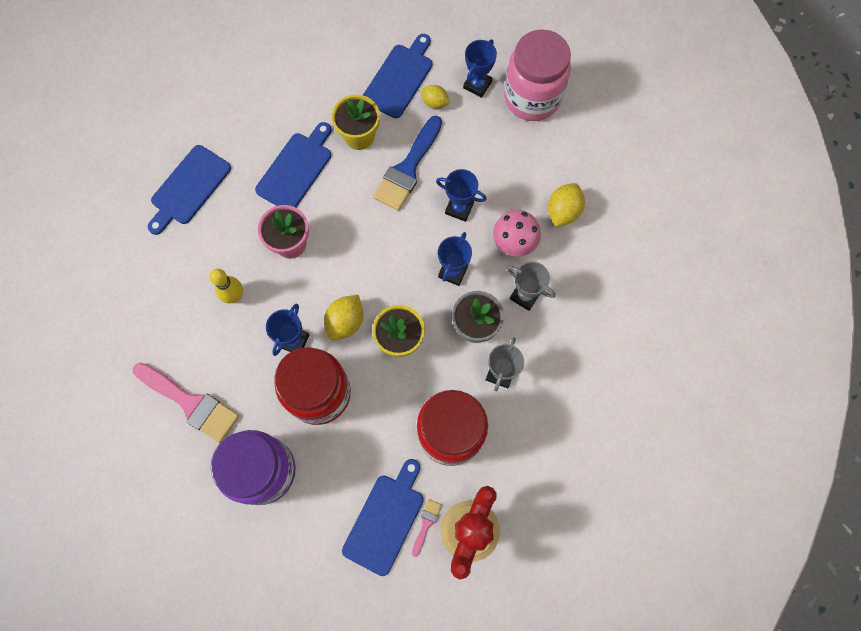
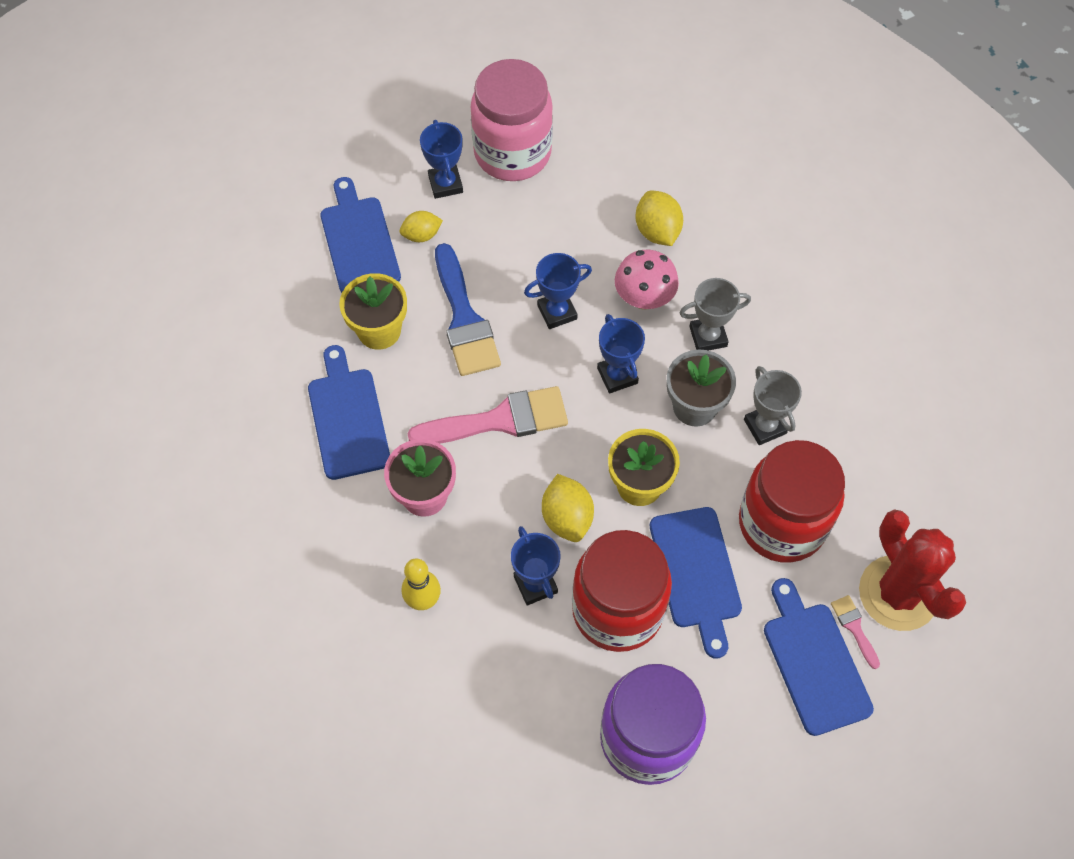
camera: 45 degrees left, 10 degrees down
(189, 188) = (249, 540): blue cutting board -> blue cutting board (696, 573)
(191, 403) = (498, 748): pink brush -> pink brush (499, 420)

